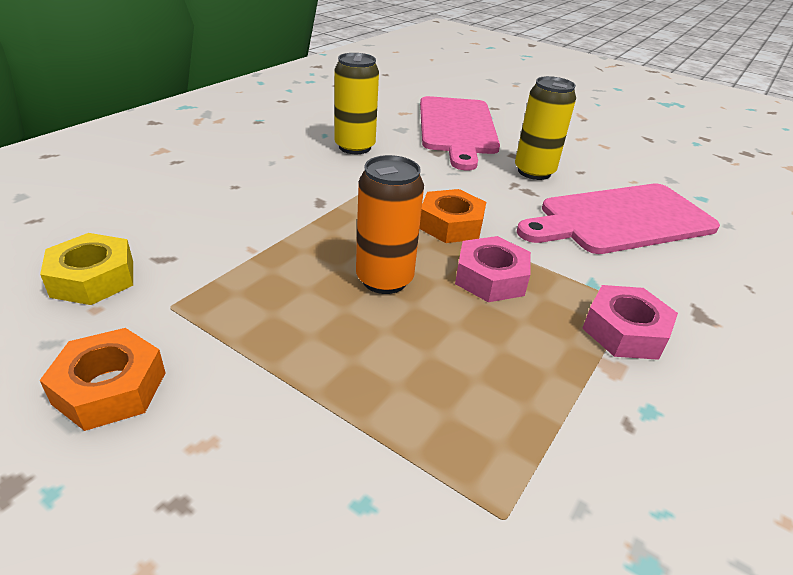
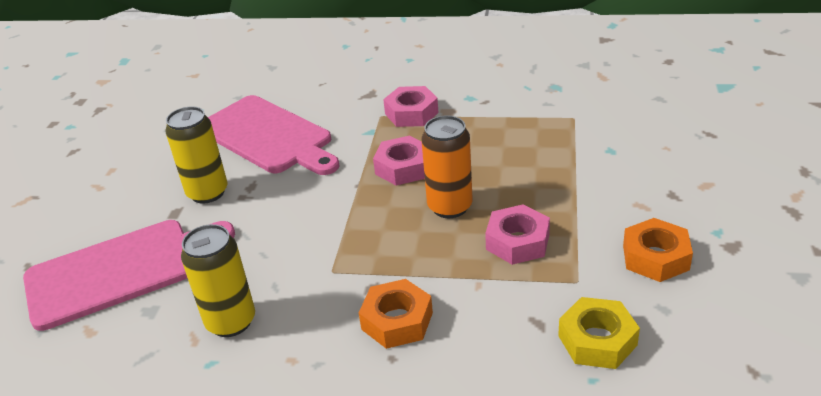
camera: 110 degrees left, 0 degrees up
(275, 297) = (517, 242): none -> pink nut
(451, 224) = (346, 205): orange nut -> orange nut (397, 321)

